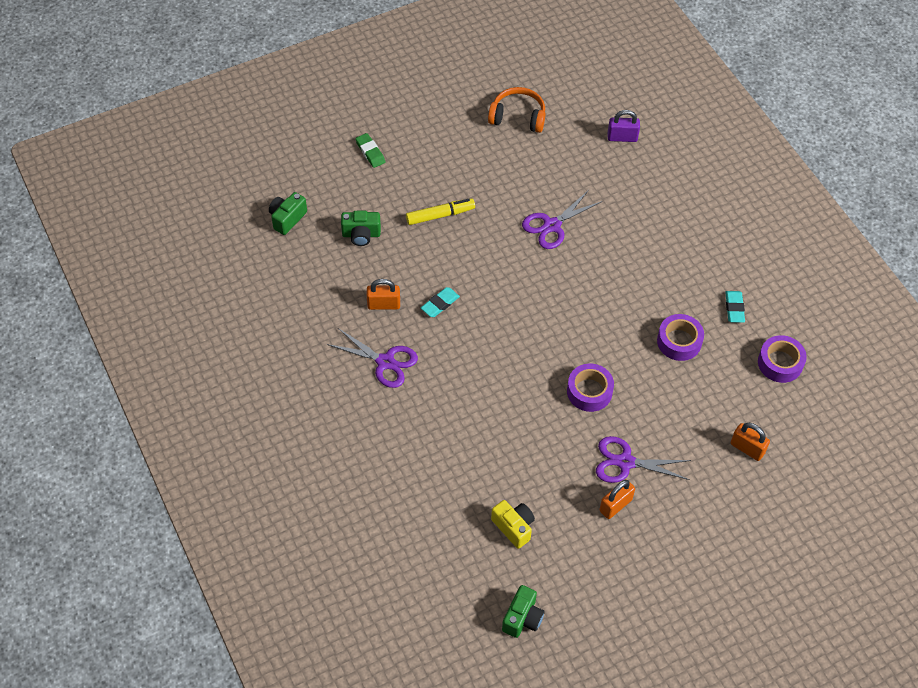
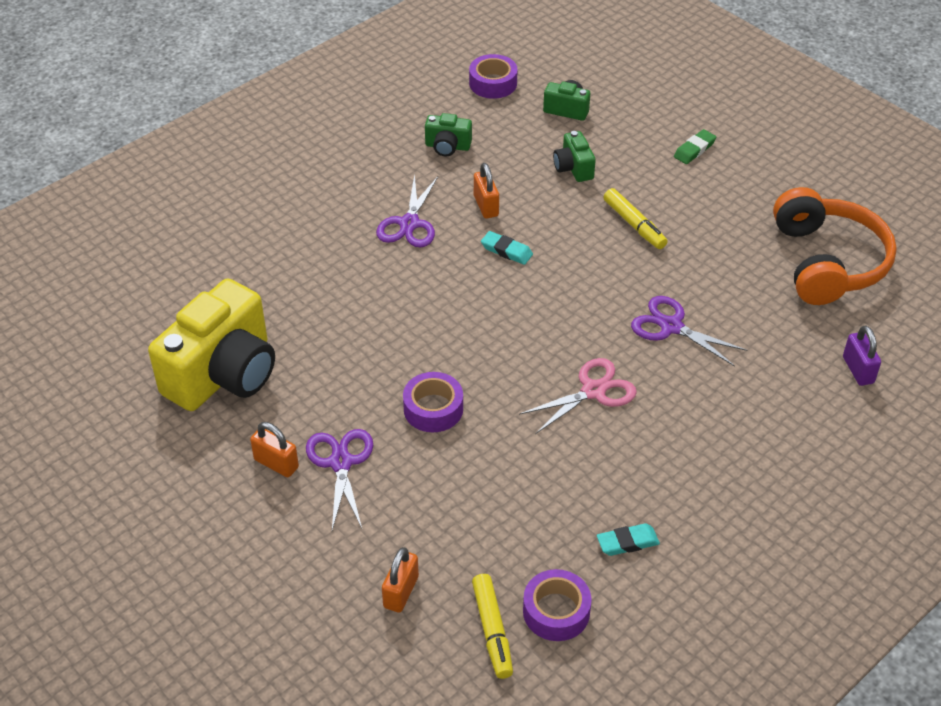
camera: 75 degrees right, 10 degrees down
(514, 527) = (223, 374): yellow camera -> yellow camera, size x2.25
(518, 117) = (827, 262): orange headphones -> orange headphones, size x1.66
(522, 618) = (107, 404): green camera -> green camera (447, 146)
(599, 289) = (593, 391): none -> pink scissors
(679, 341) = (546, 488): purple tape -> purple tape (493, 83)
(788, 402) = (492, 630): none -> yellow marker

